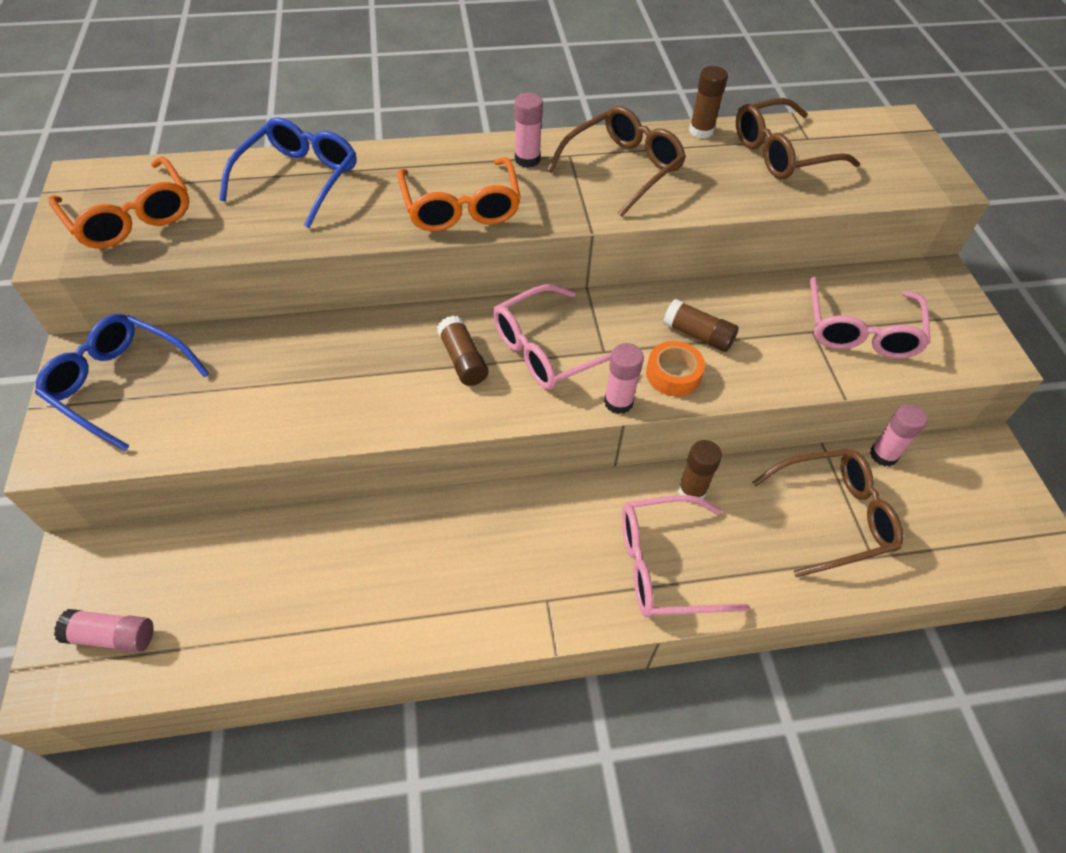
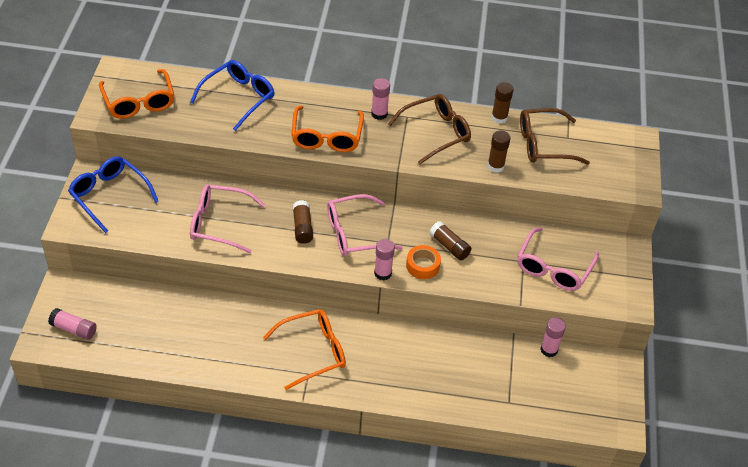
camera: 15 degrees right, 5 degrees down
(541, 559) = (313, 352): none -> orange glasses
(664, 565) = (382, 374): pink glasses -> pink glasses (219, 223)
(691, 490) = (418, 339): brown glue stick -> brown glue stick (495, 166)
(833, 516) = (497, 375): brown glasses -> none

